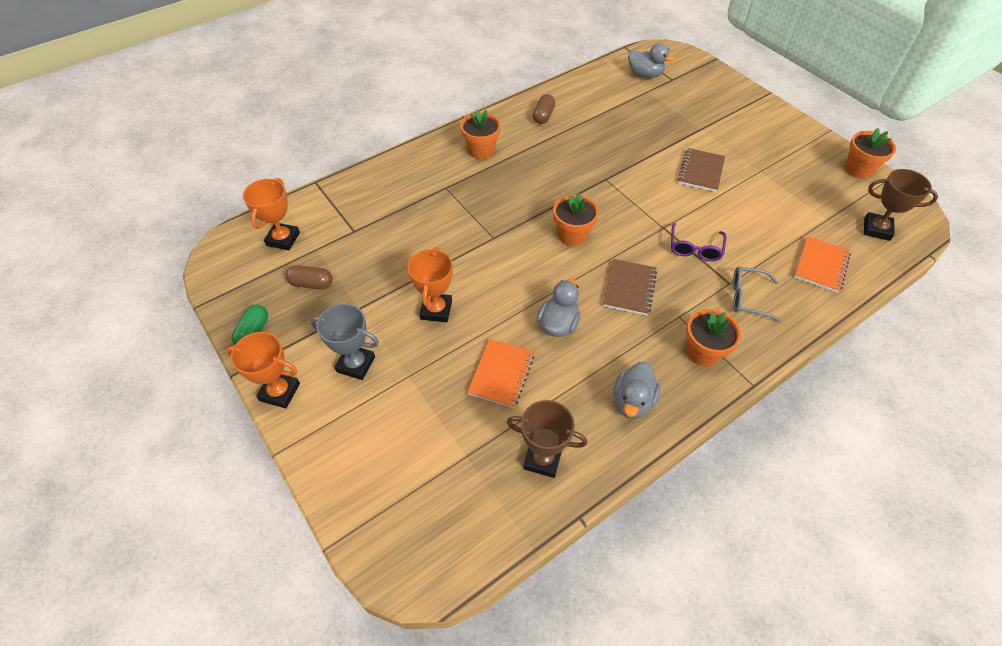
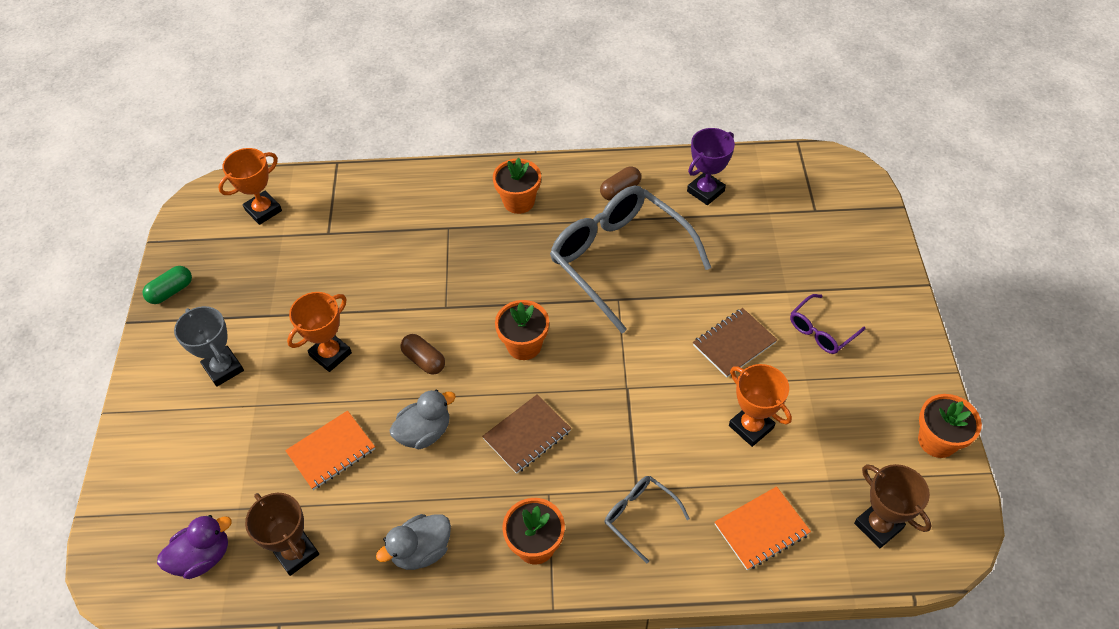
camera: 35 degrees right, 0 degrees up
(280, 392) = (148, 359): orange trophy -> orange trophy (751, 427)
(311, 284) = (251, 269): brown capsule -> brown capsule (424, 360)
(471, 508) = (203, 557): none -> purple duck
(582, 155) = (619, 259): none -> grey glasses
(598, 95) = (705, 191): none -> purple trophy
(645, 75) = (787, 190): grey duck -> none
(695, 248) = (637, 430): purple glasses -> purple glasses (821, 331)

